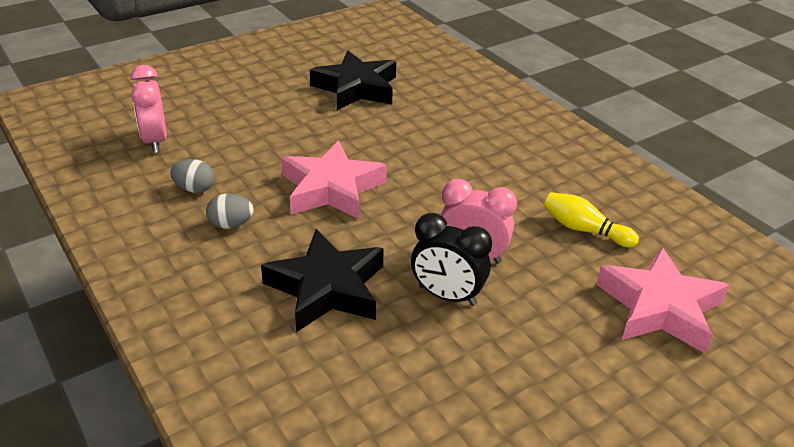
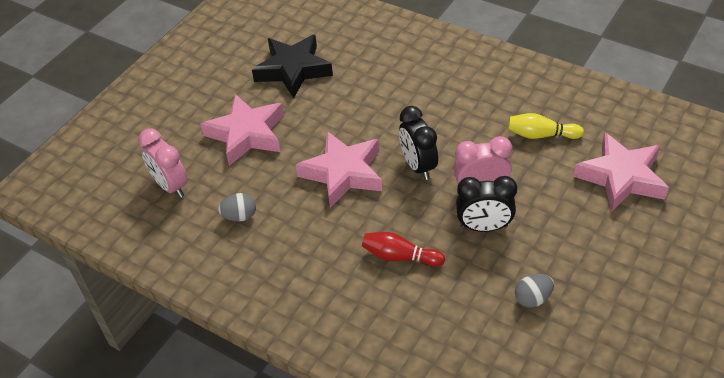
camera: 20 degrees left, 10 degrees up
(231, 224) = (292, 235): grey egg -> grey egg (532, 299)
(265, 124) = (247, 134): none -> pink star
(327, 288) = (400, 256): black star -> red bowling pin
(417, 210) = (418, 166): none -> black clock

